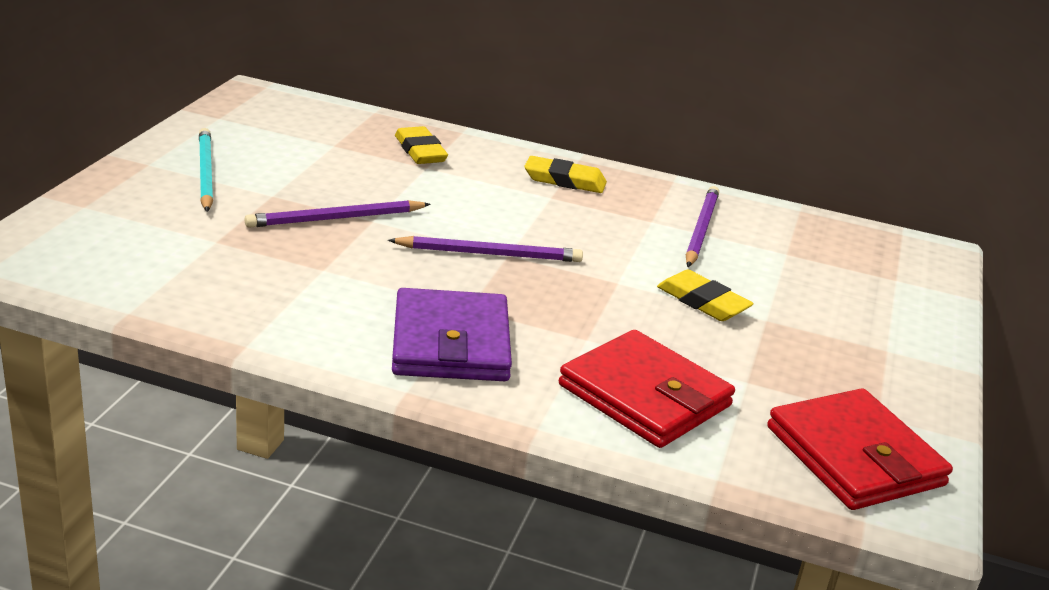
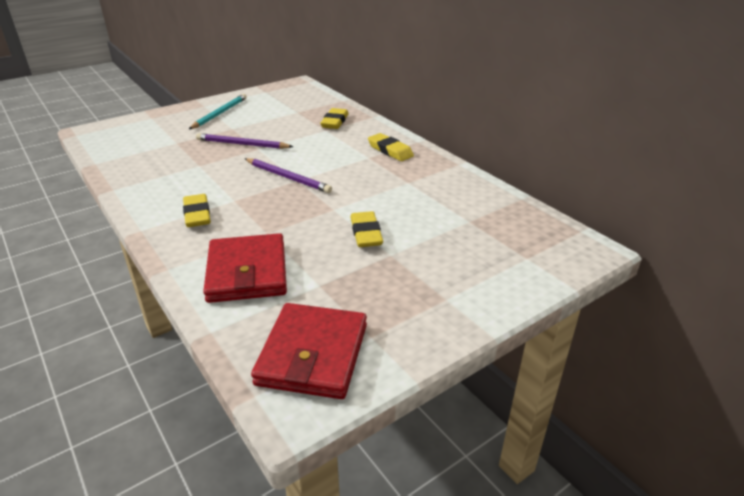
camera: 40 degrees right, 5 degrees up
(451, 343) = (197, 214): purple wallet -> yellow eraser
(700, 229) = (431, 194): purple pencil -> none

